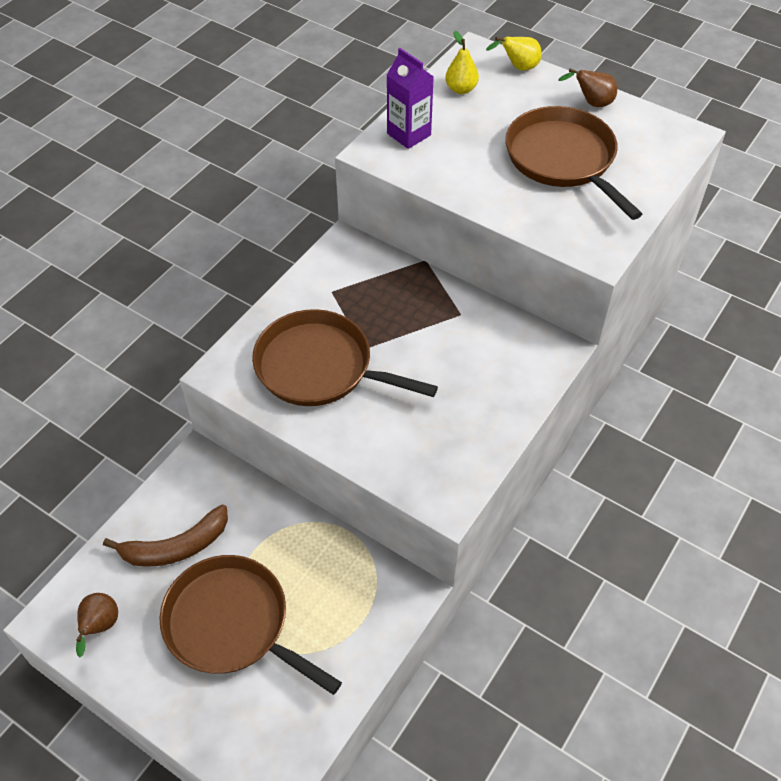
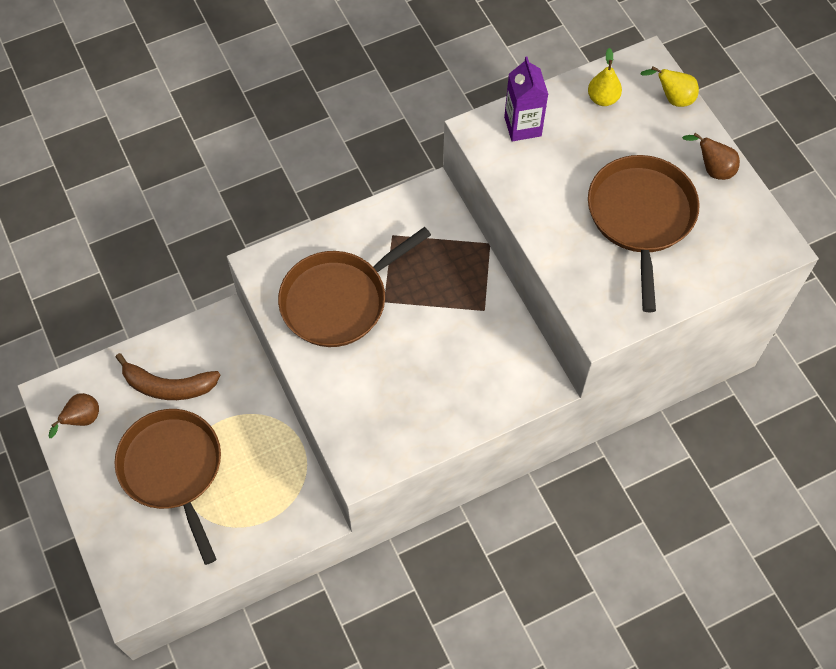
camera: 30 degrees right, 10 degrees up
(319, 367) = (338, 300): brown pan -> brown pan turned 90 degrees counterclockwise

